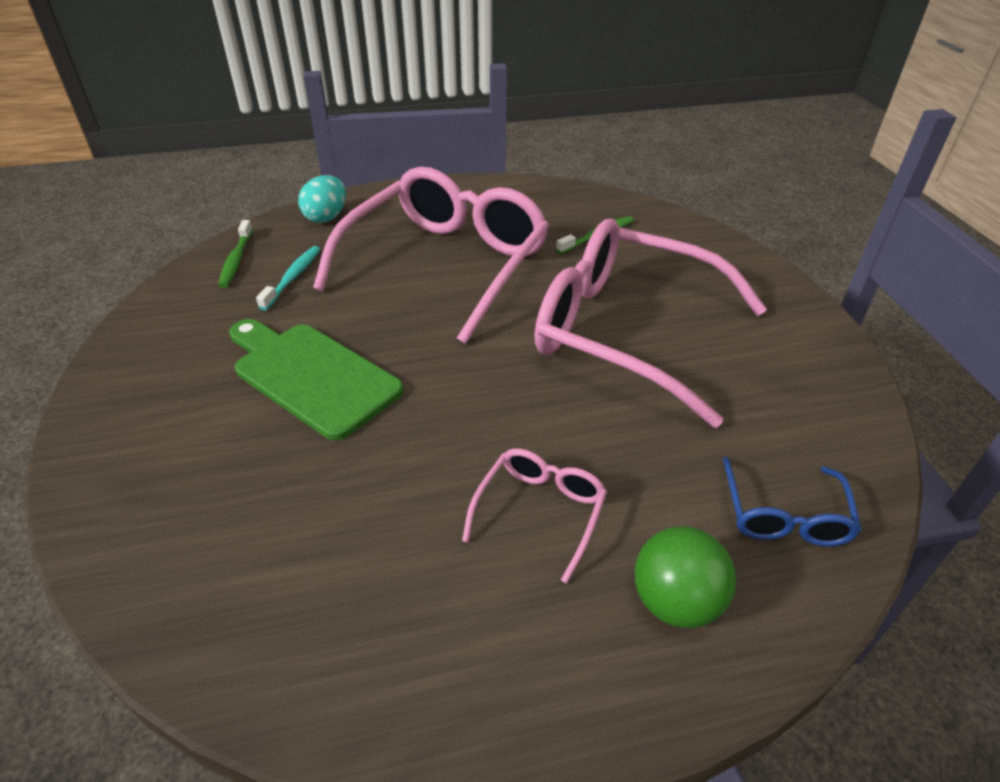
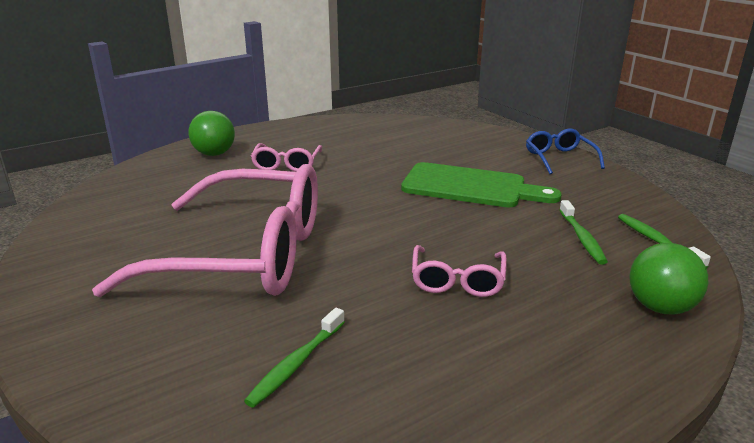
camera: 160 degrees right, 15 degrees down
(292, 278) = (581, 237): turquoise toothbrush -> green toothbrush
(326, 217) = (660, 307): turquoise egg -> green ball
(446, 264) = (457, 281): pink glasses -> pink glasses, size x0.43
(784, 515) = (146, 183): blue glasses -> blue glasses (559, 158)

